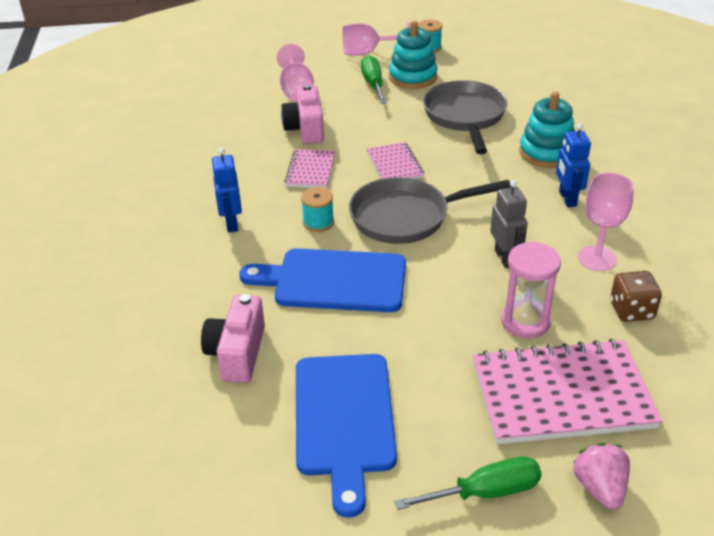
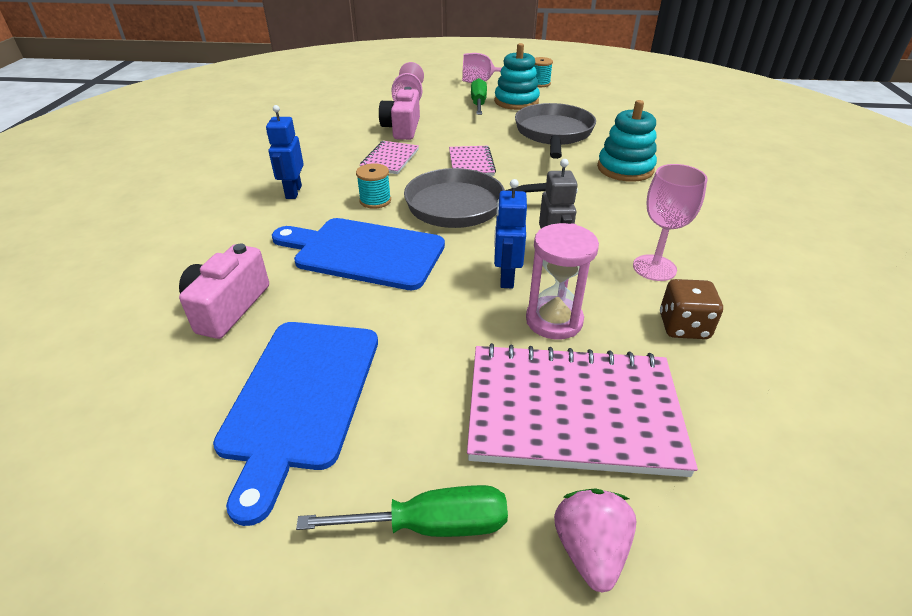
camera: 10 degrees right, 0 degrees up
(567, 199) = (635, 209): blue robot -> blue robot (506, 277)

